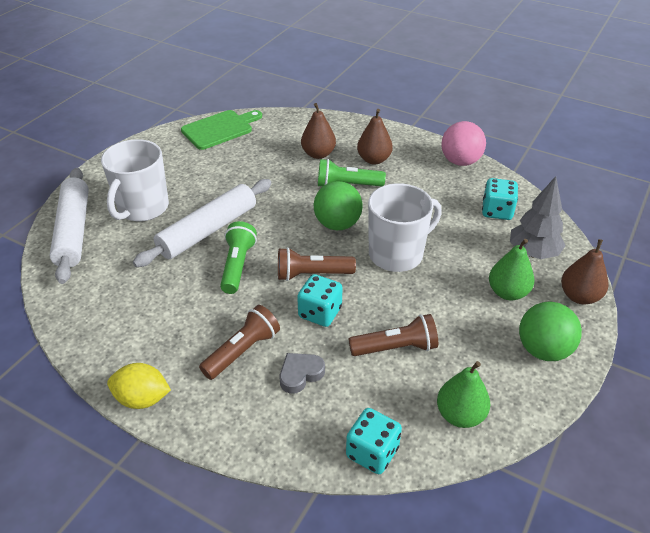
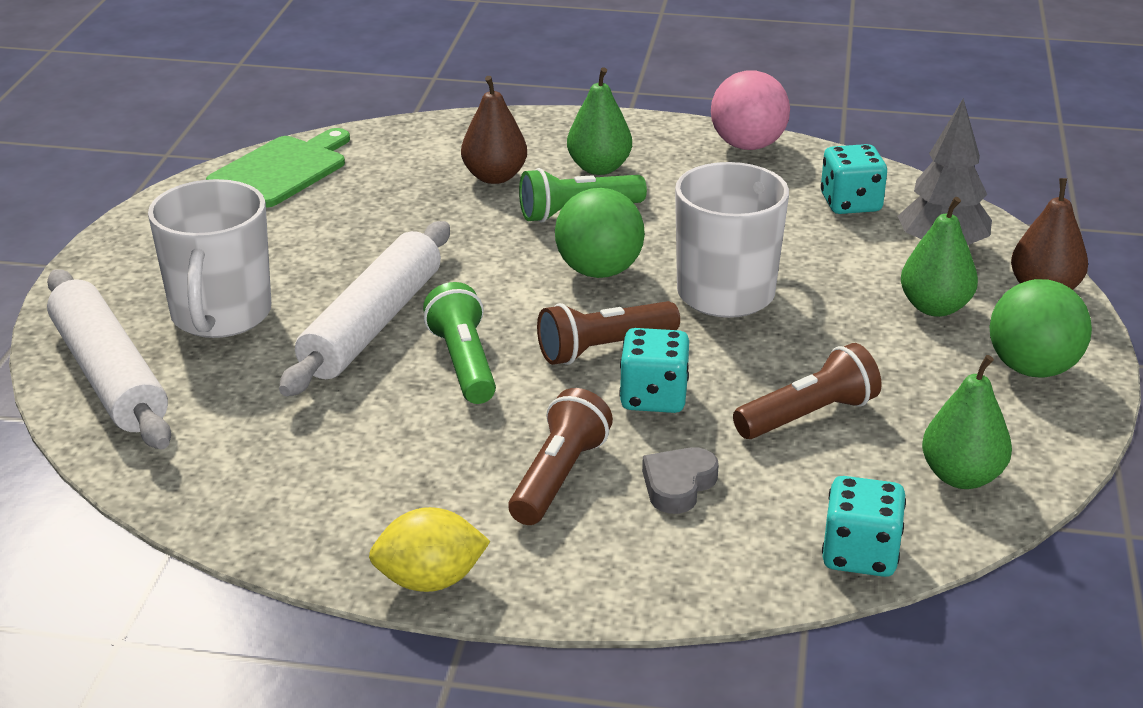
camera: 20 degrees left, 10 degrees down
(374, 159) = (599, 168): brown pear -> green pear

